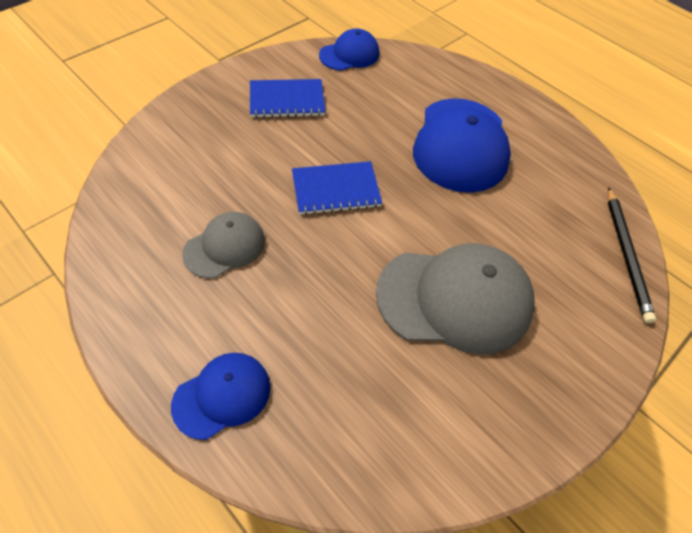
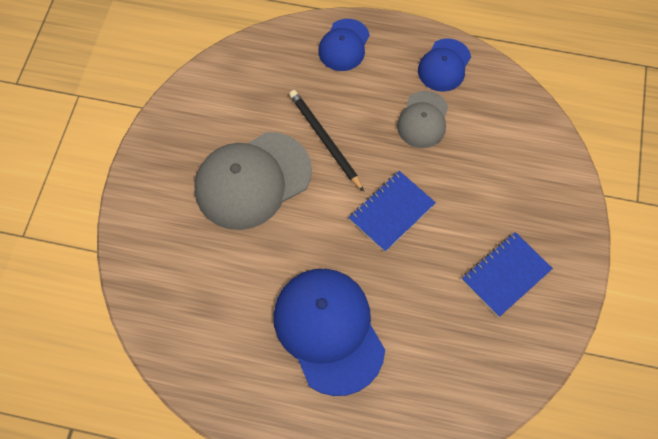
camera: 150 degrees right, 10 degrees up
(349, 54) = (508, 381): blue cap -> blue cap (444, 65)
(626, 255) = (144, 300): black pencil -> black pencil (325, 140)

